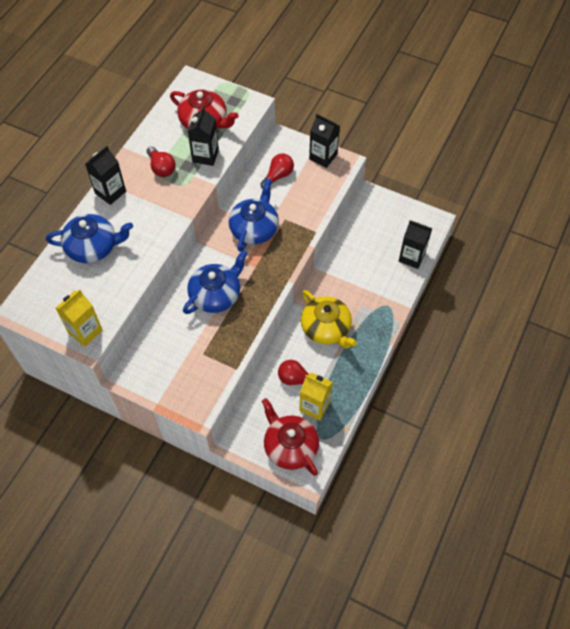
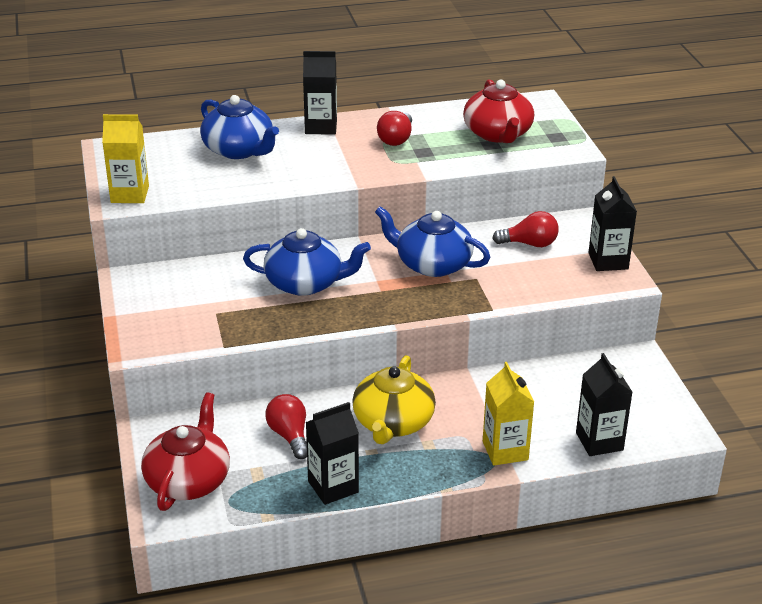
camera: 50 degrees right, 25 degrees down
(205, 156) = (454, 155): black carton -> black carton (333, 487)
(254, 228) = (432, 264): blue teapot -> blue teapot turned 135 degrees counterclockwise
(314, 406) = (268, 471): yellow carton -> yellow carton (505, 450)

